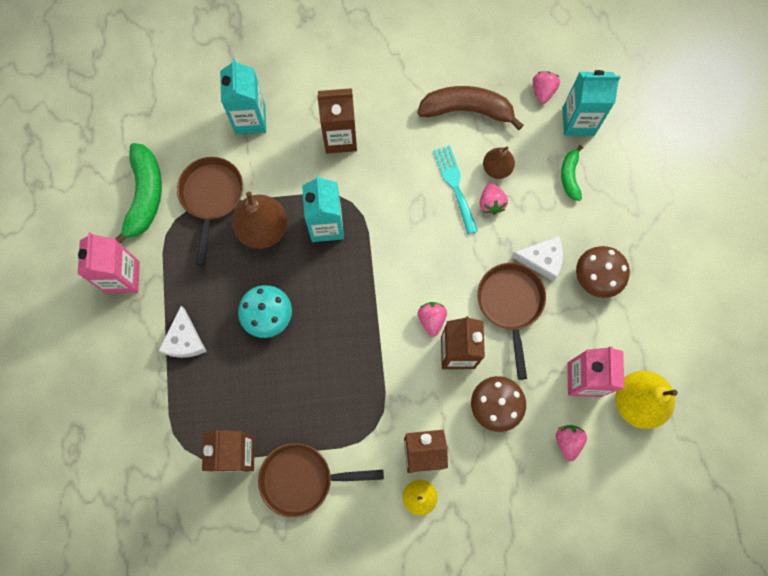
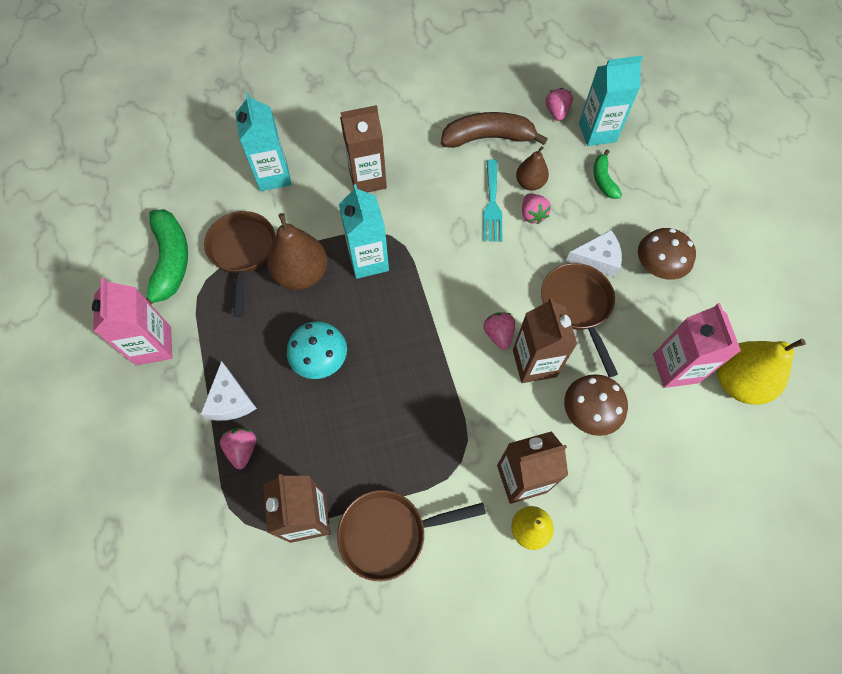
camera: 10 degrees left, 10 degrees down
(455, 185) = (492, 204): turquoise fork -> turquoise fork turned 150 degrees counterclockwise
(568, 441) = (678, 436): pink strawberry -> pink strawberry (243, 449)

